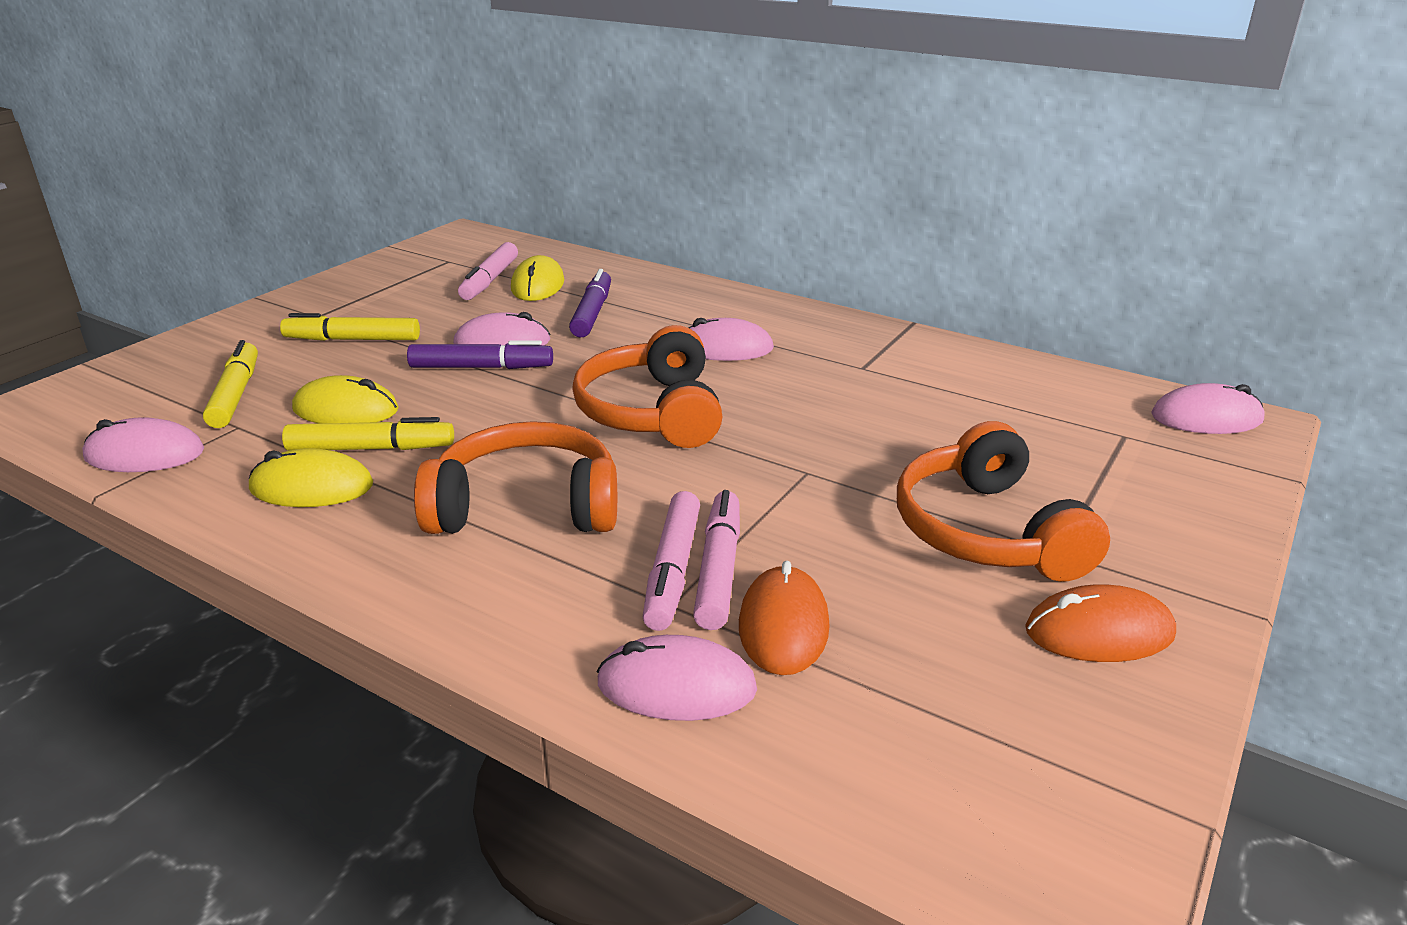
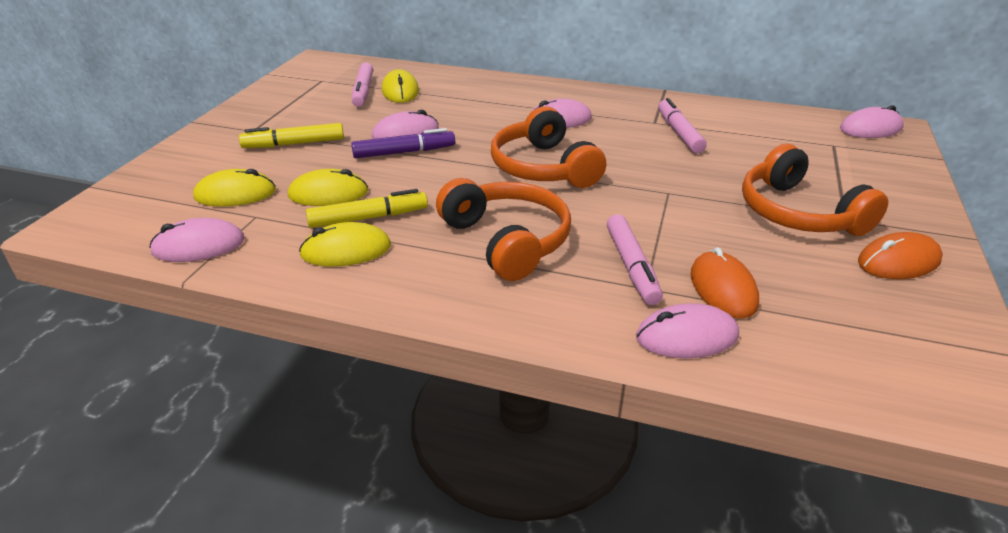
camera: 15 degrees left, 5 degrees up
(235, 395) = (235, 194): yellow marker -> yellow mouse
(526, 506) = (507, 241): orange headphones -> orange headphones turned 75 degrees clockwise
(592, 313) = (453, 106): purple marker -> none
(718, 569) = (659, 261): pink marker -> pink marker (679, 133)

